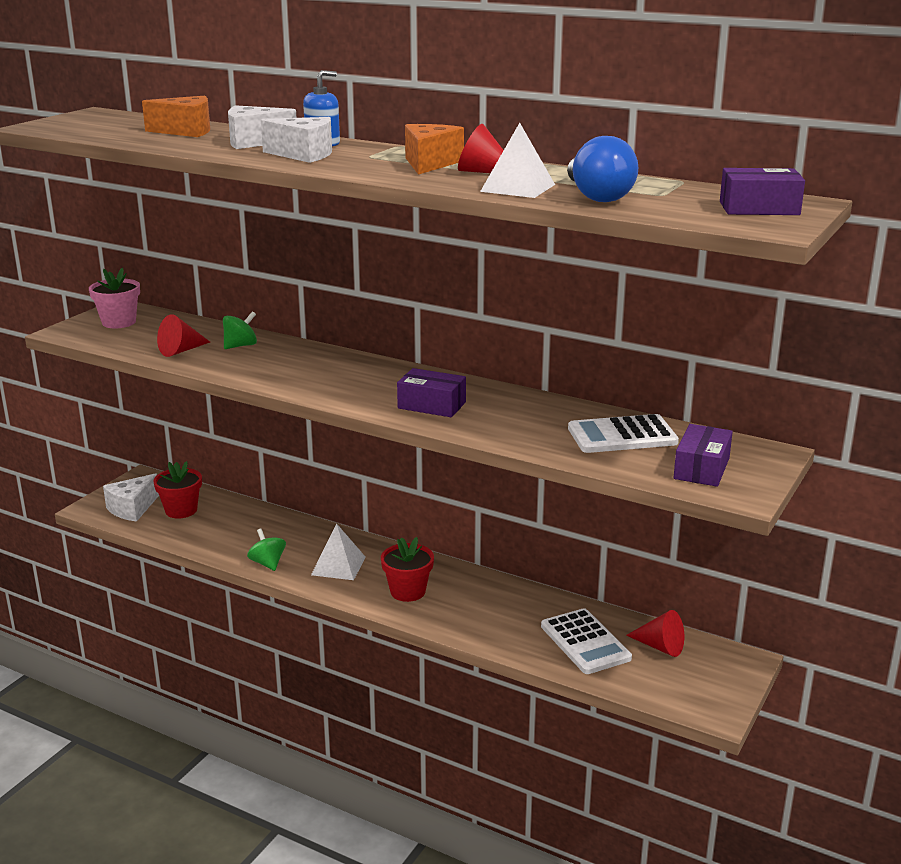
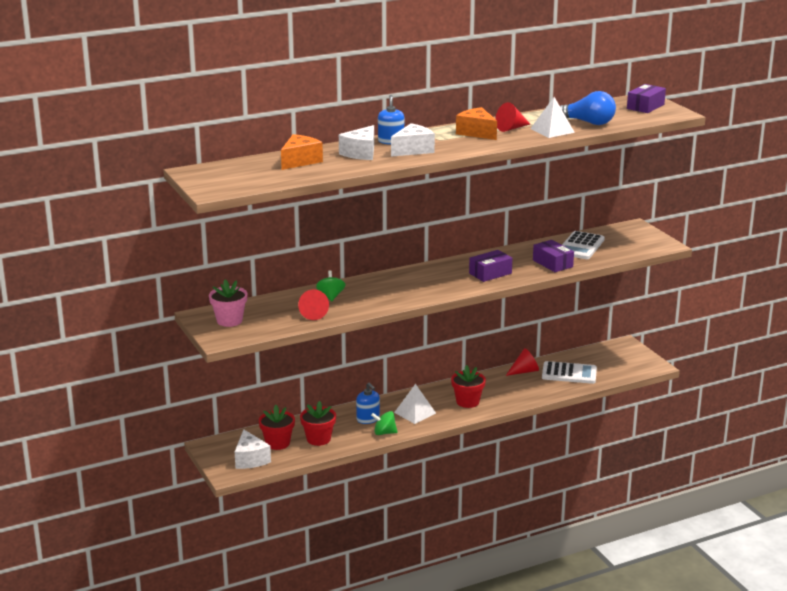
camera: 55 degrees left, 0 degrees up
(213, 529) = (318, 439): none -> red flower pot
(290, 542) = (368, 419): none -> blue soap dispenser
(660, 646) = (593, 358): red cone -> red cone (524, 371)
(701, 468) = (633, 243): purple box -> purple box (552, 263)

